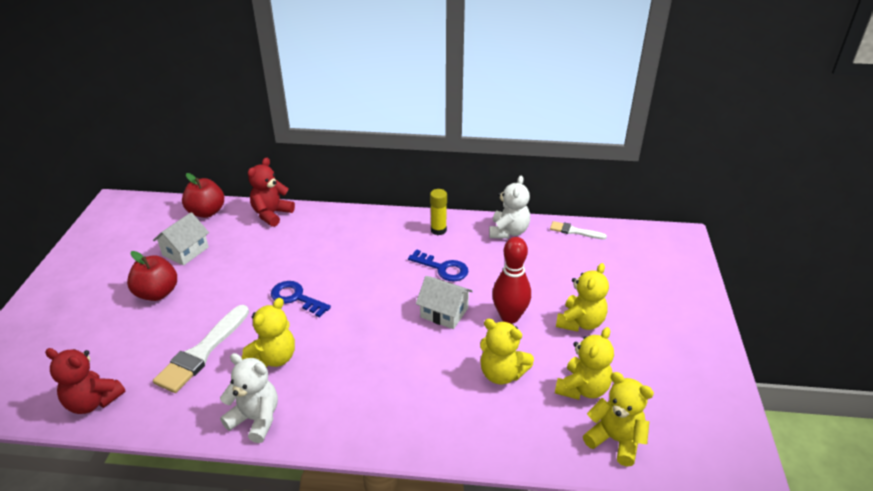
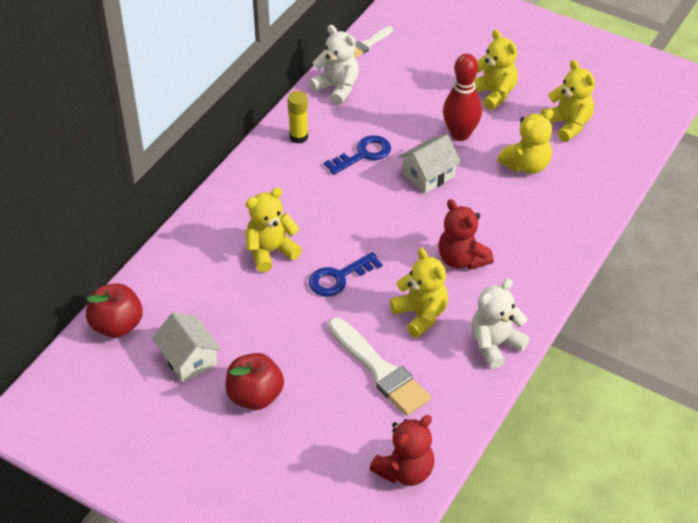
camera: 65 degrees left, 10 degrees up
(272, 214) = (168, 265): red teddy bear -> red teddy bear (462, 259)
(615, 440) = (627, 129): yellow teddy bear -> yellow teddy bear (271, 251)

